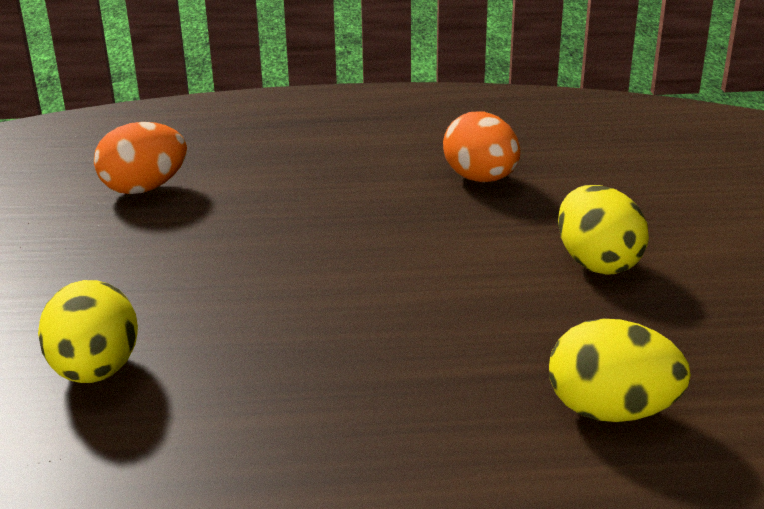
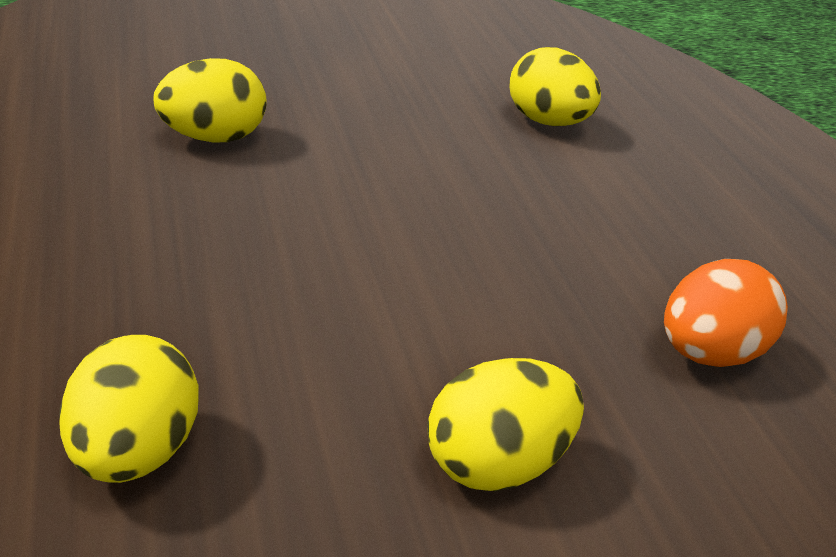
camera: 75 degrees right, 5 degrees up
(144, 188) = (548, 122): orange egg -> yellow egg

